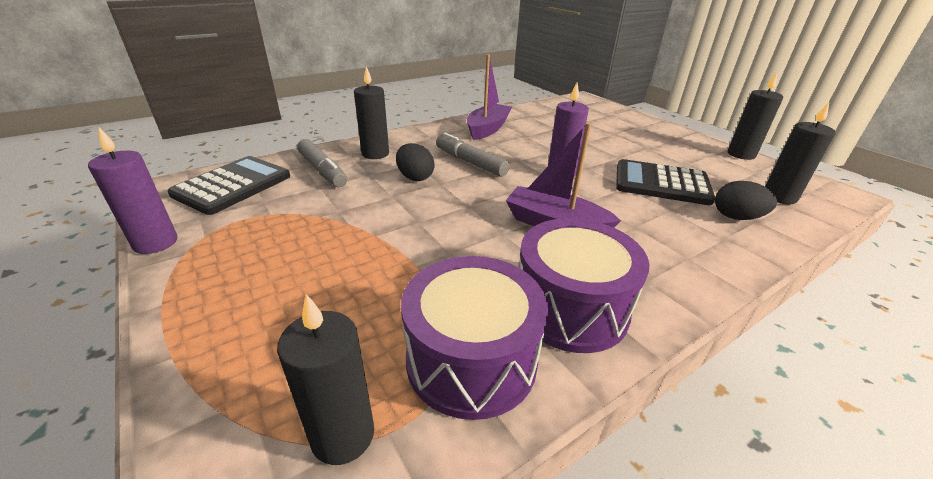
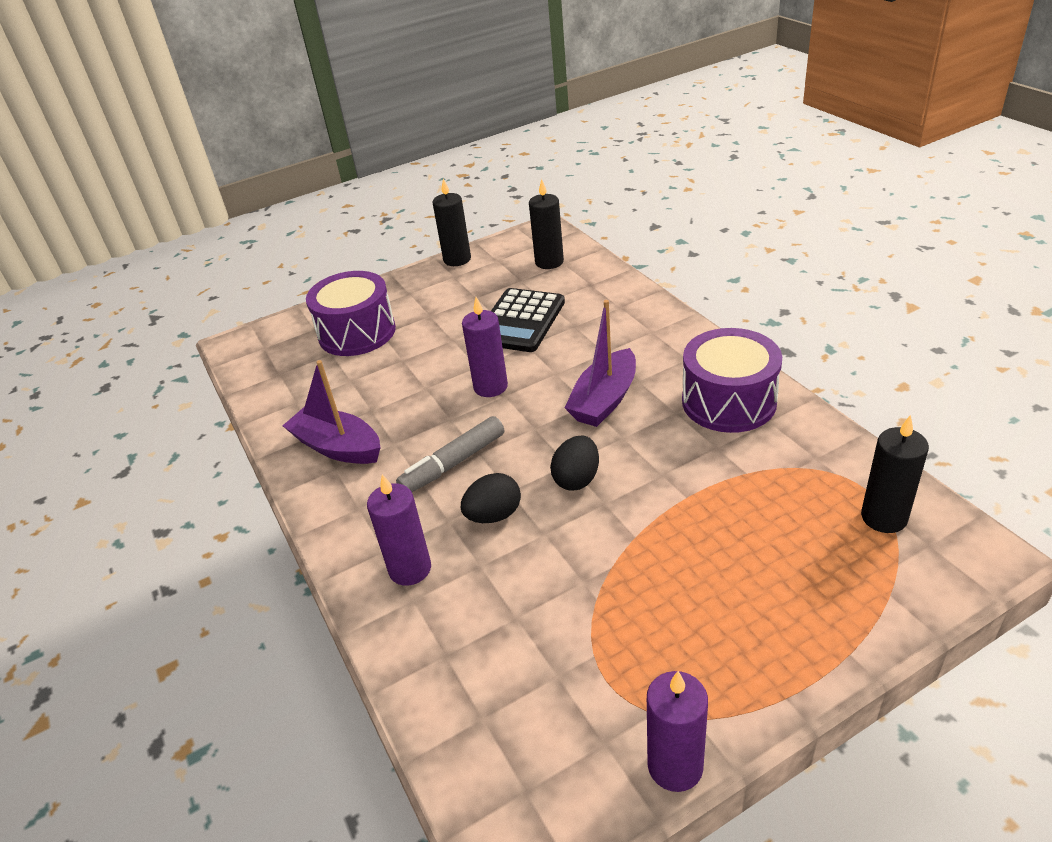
camera: 80 degrees left, 5 degrees up
(233, 185) = (508, 734): black calculator -> none
(322, 170) = (464, 625): grey marker -> none
(375, 154) = (410, 569): black candle -> purple candle
(471, 359) = (798, 456): purple drum -> purple drum (357, 332)
(736, 217) = (586, 293): black egg -> black egg (577, 479)

